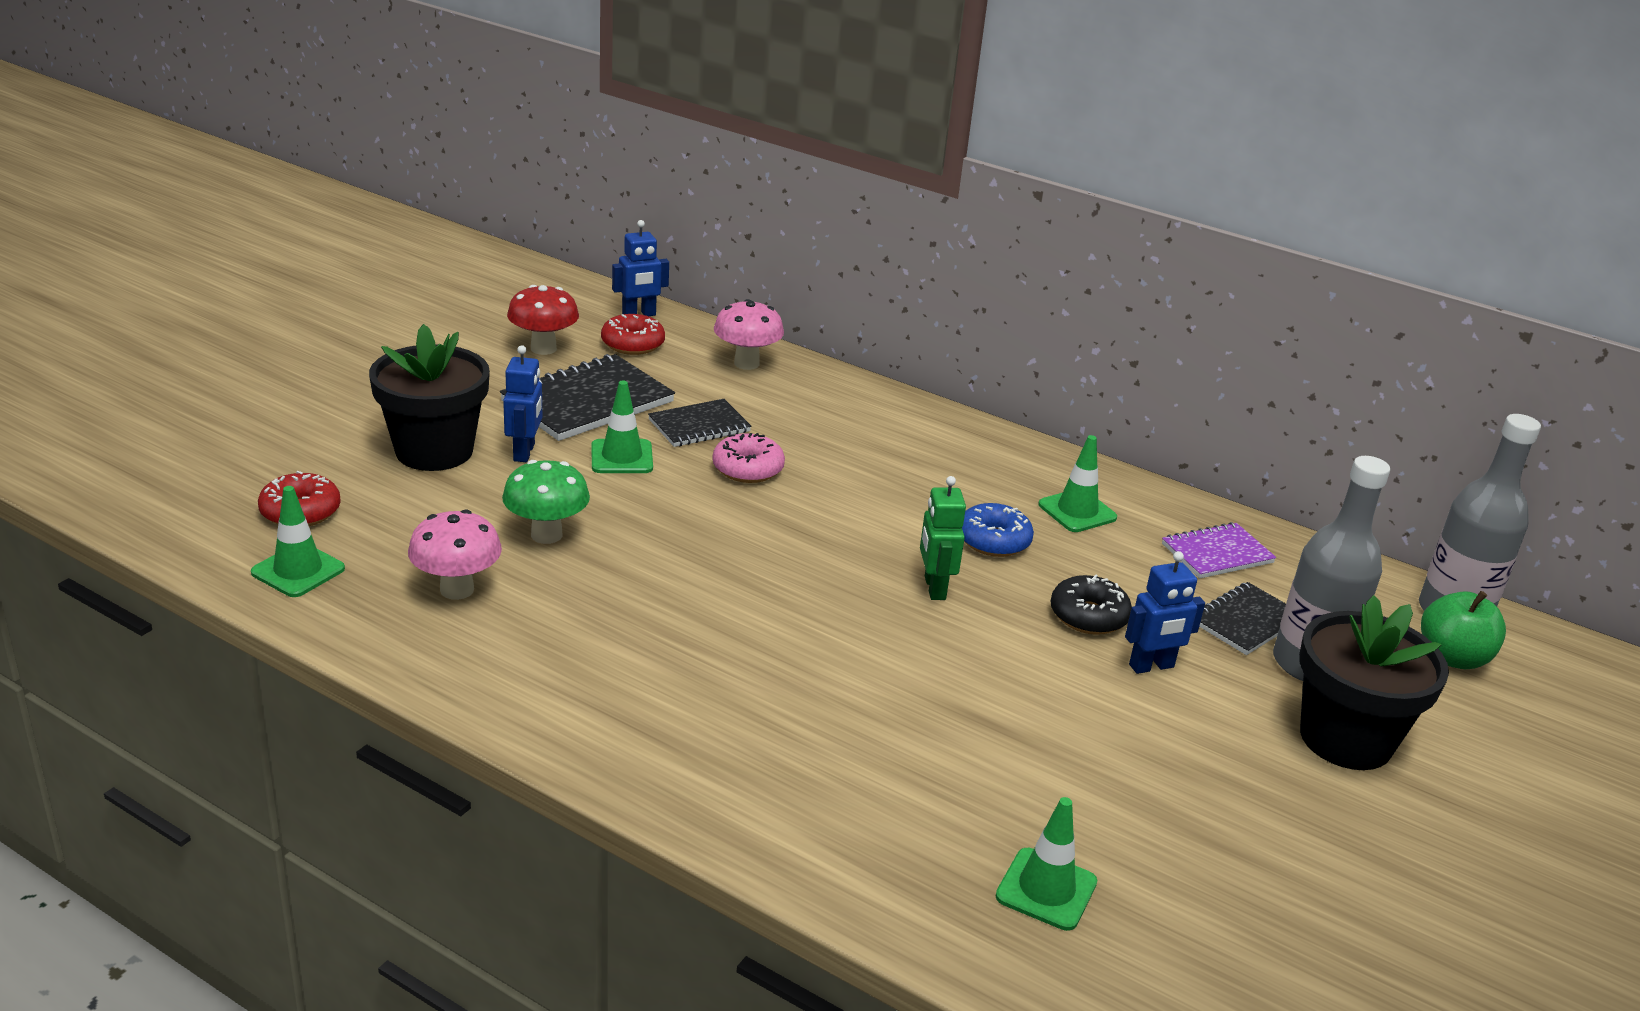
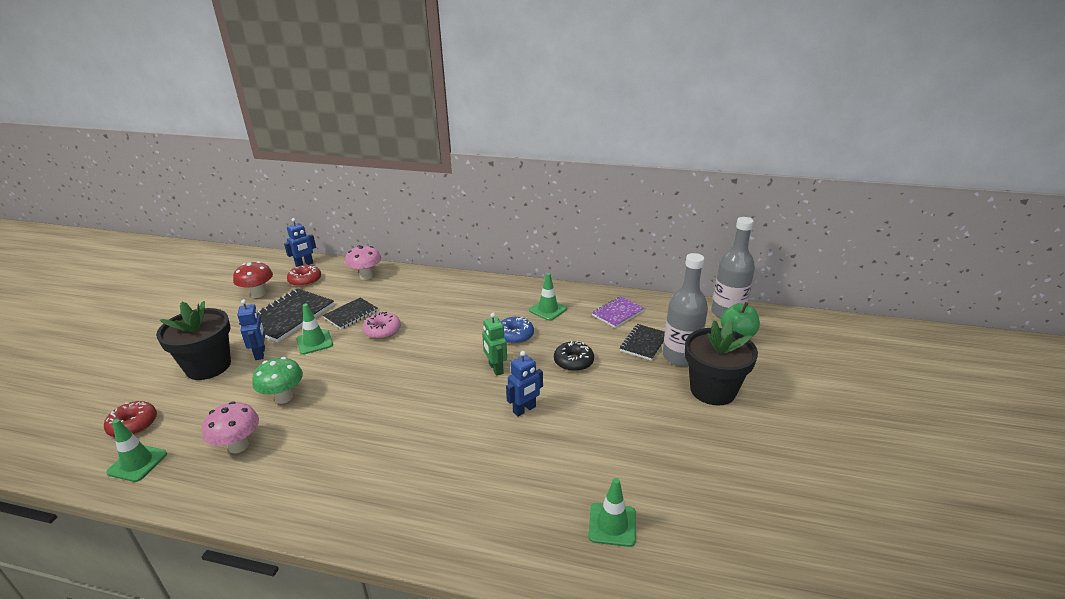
camera: 15 degrees left, 0 degrees up
(1151, 666) = (612, 379): blue robot -> blue robot (524, 410)

